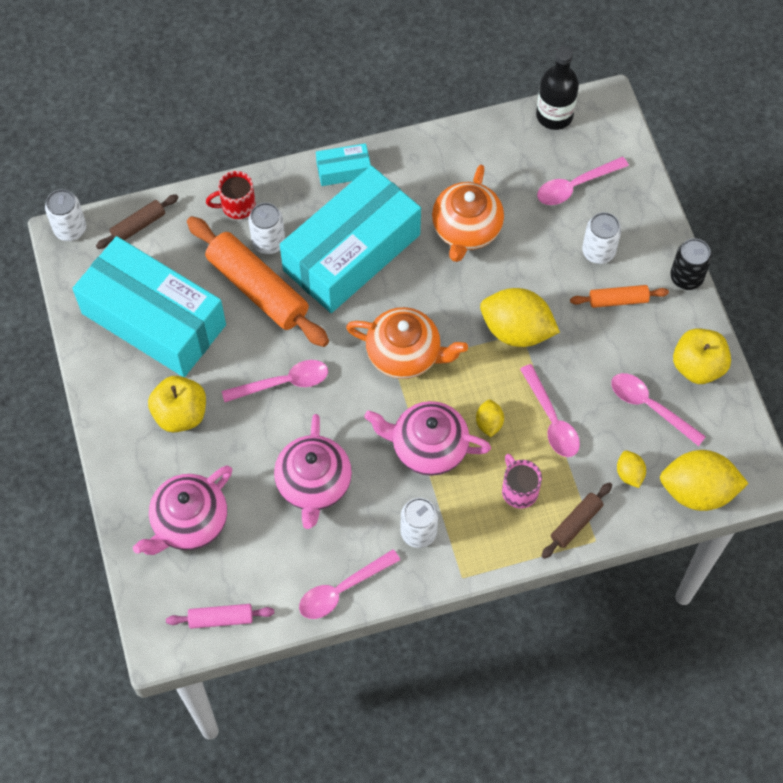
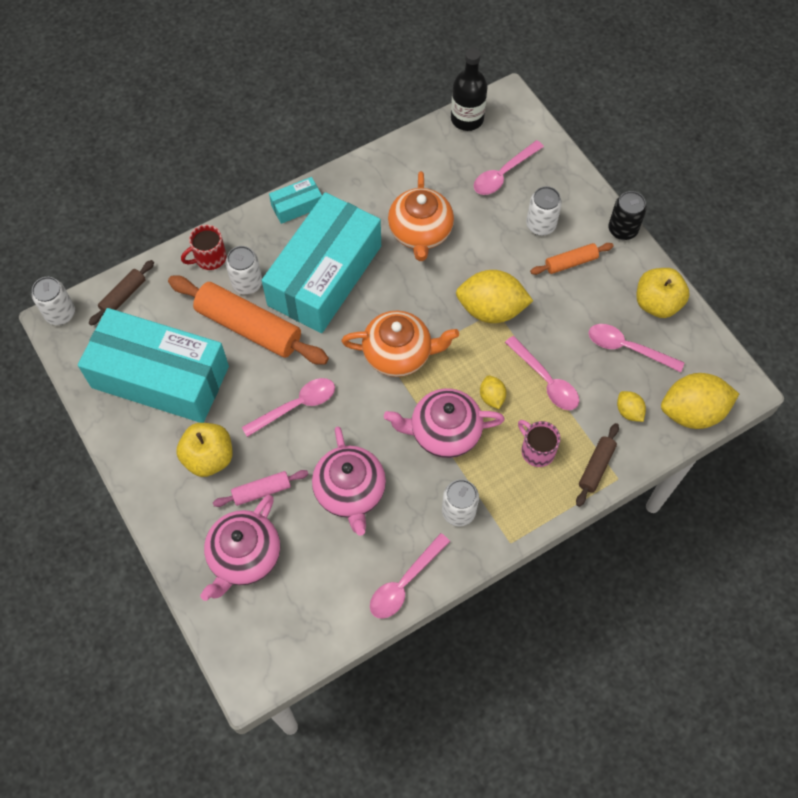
camera: 15 degrees left, 0 degrees up
(221, 618) = (299, 640): pink rolling pin -> pink rolling pin (261, 491)

